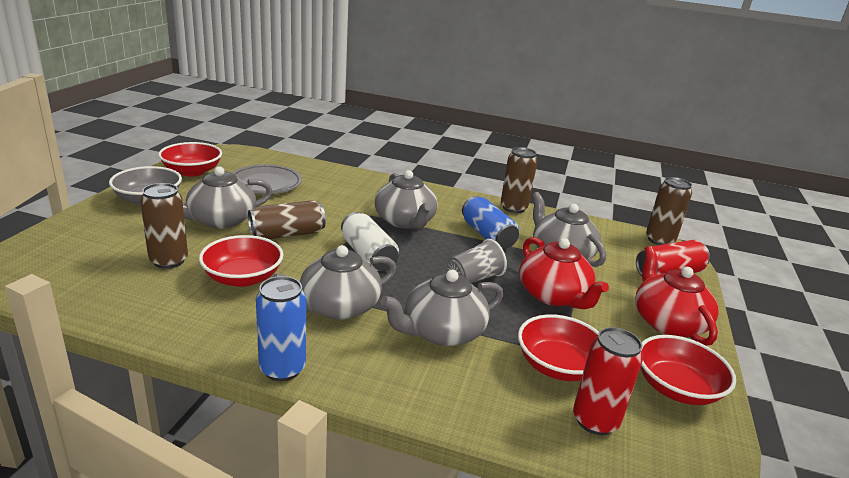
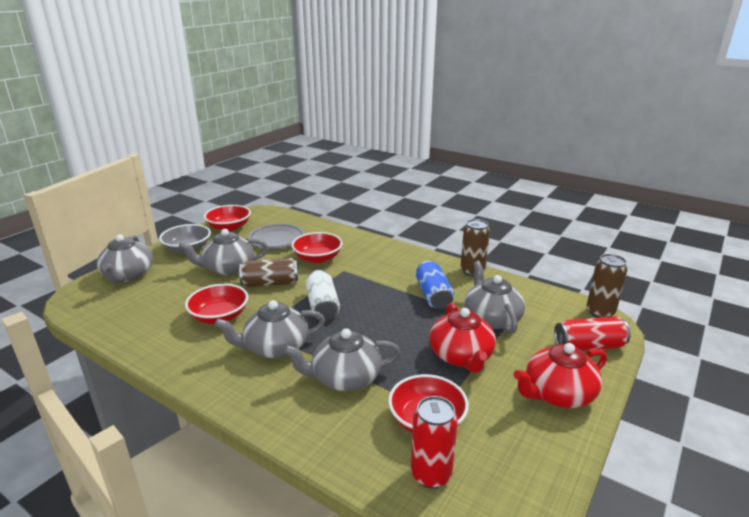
camera: 20 degrees right, 0 degrees up
(169, 261) = (176, 298): brown can -> none
(282, 369) = (209, 392): blue can -> none
(405, 221) = (369, 278): grey teapot -> grey teapot (128, 275)
(473, 279) = (398, 334): grey cup -> none
(667, 322) = (557, 394): red teapot -> red teapot turned 120 degrees counterclockwise
(676, 388) = (527, 457): red bowl -> red bowl (317, 258)

